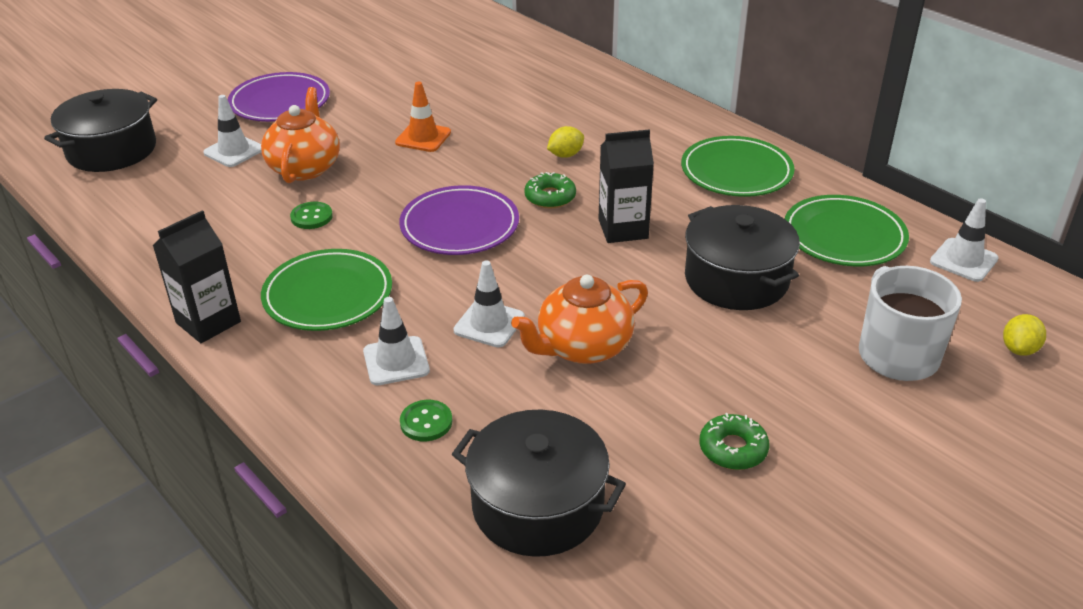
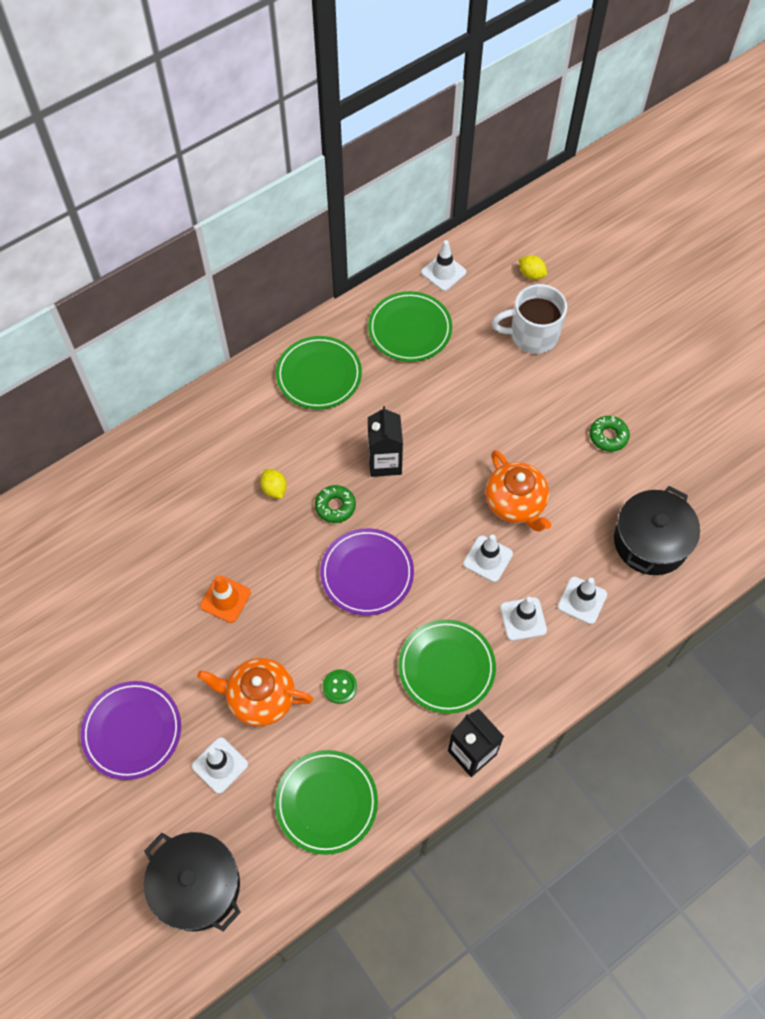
camera: 85 degrees left, 25 degrees up
(174, 218) = (326, 802): none -> green plate
(426, 422) = (582, 600): green button -> white traffic cone
(736, 279) = (451, 402): black pot -> none

